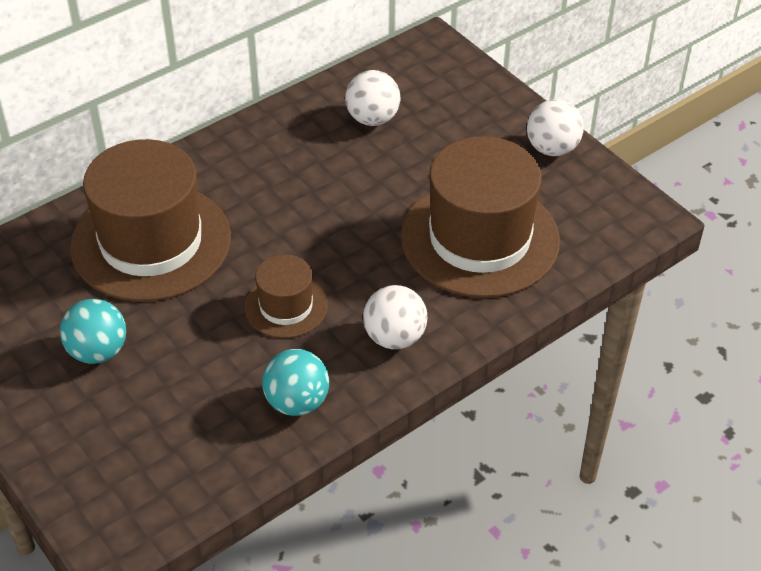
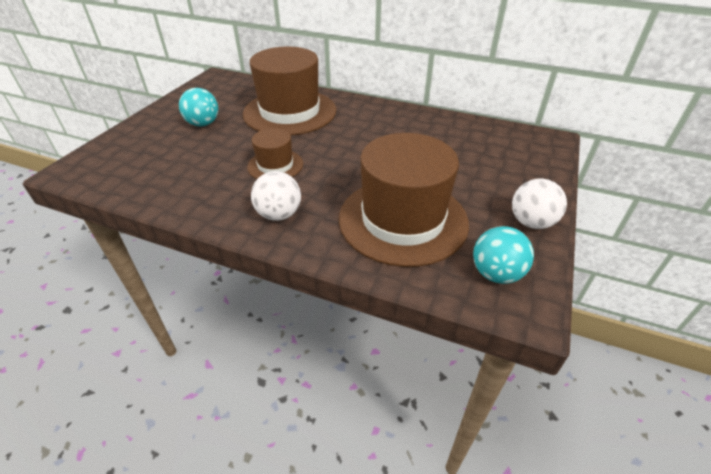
camera: 60 degrees right, 5 degrees down
(297, 402) = (199, 195): turquoise ball -> turquoise ball (496, 274)
(372, 119) = (458, 141): white ball -> none

